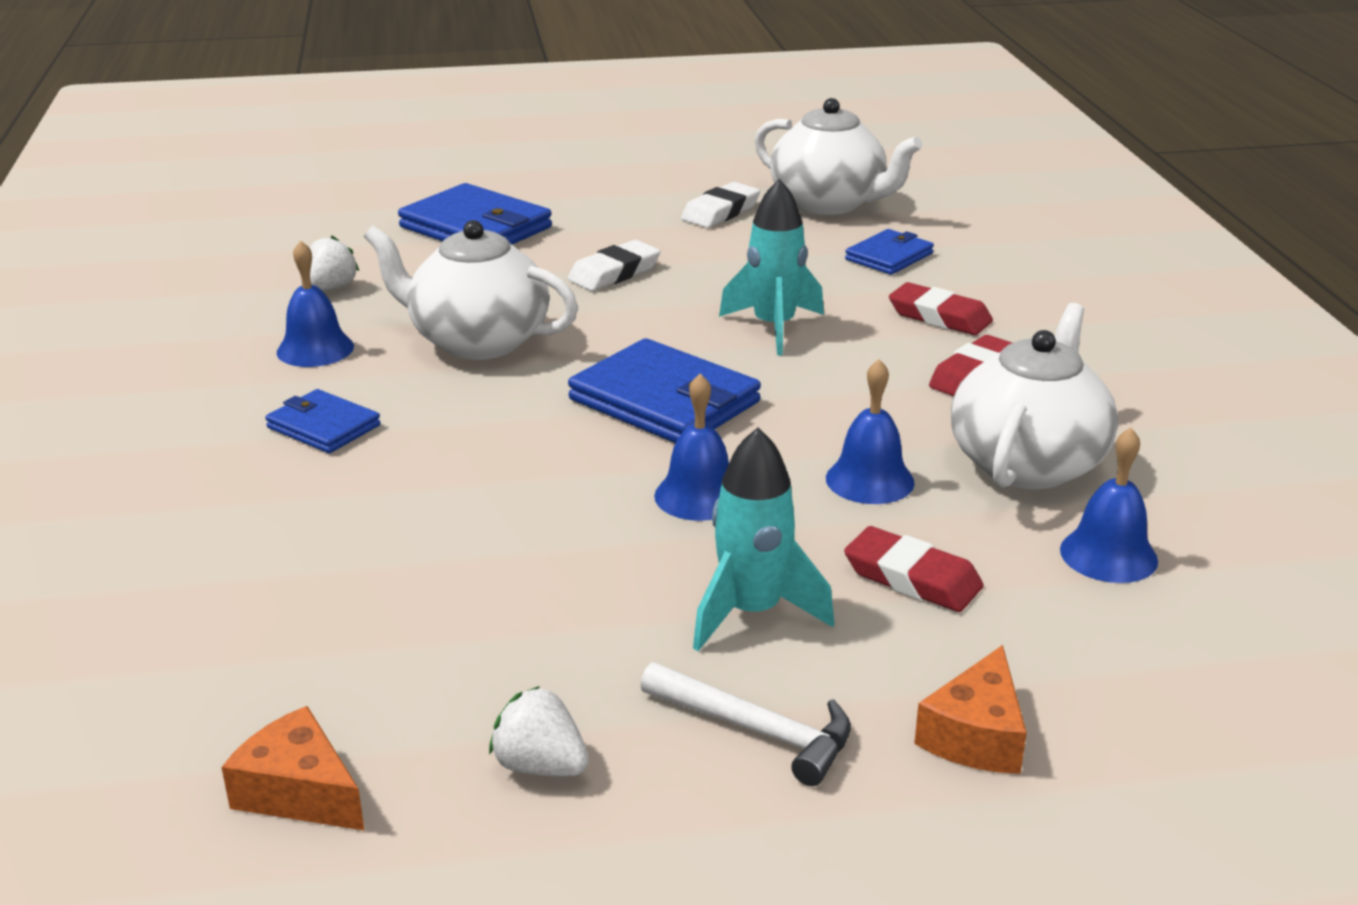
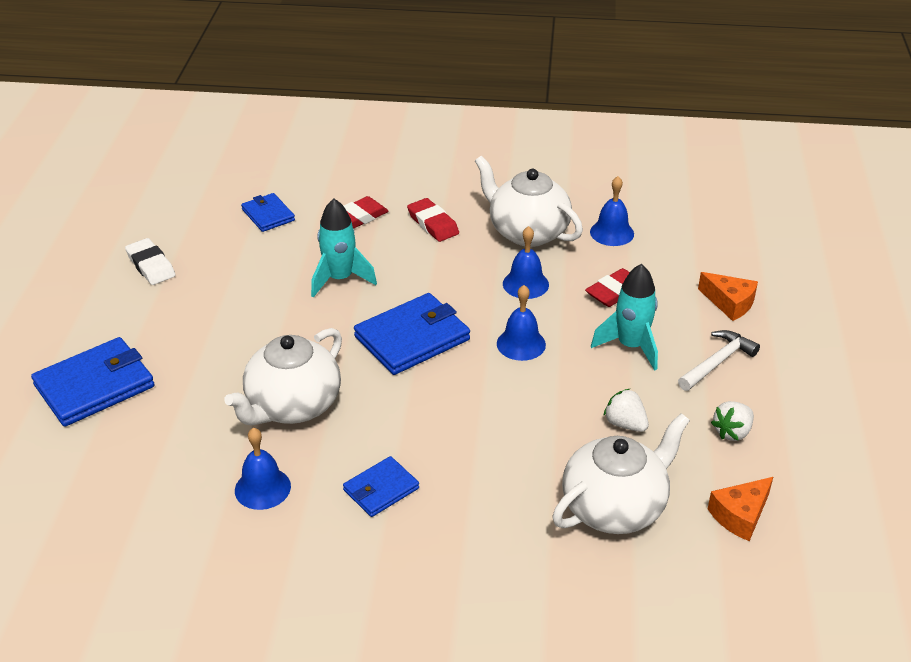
camera: 75 degrees left, 10 degrees up
(330, 288) = (160, 475): white strawberry -> white strawberry (625, 424)
(614, 273) = (221, 329): white eraser -> none
(829, 203) = (170, 218): white teapot -> white teapot (615, 507)

